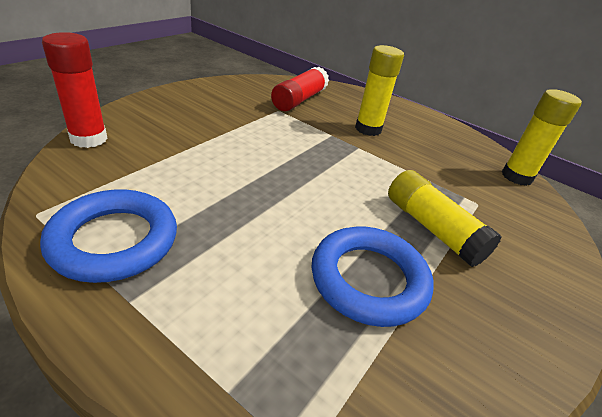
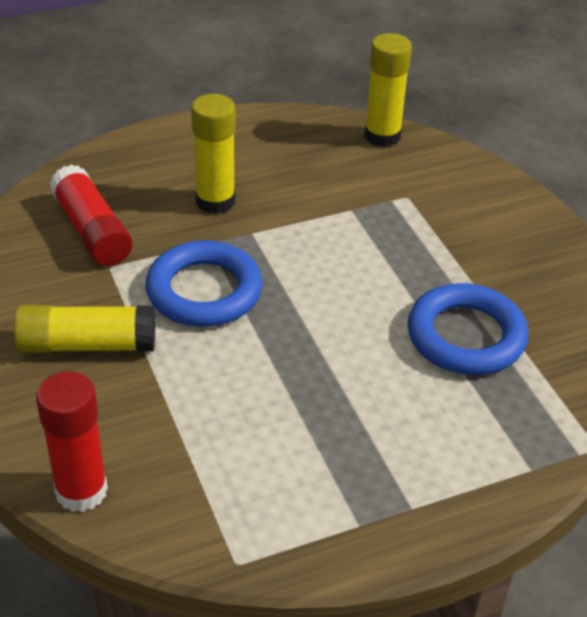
camera: 55 degrees left, 5 degrees up
(114, 240) = (320, 503): blue ring -> blue ring (204, 291)
(432, 229) = (425, 255): yellow glue stick -> yellow glue stick (87, 345)

